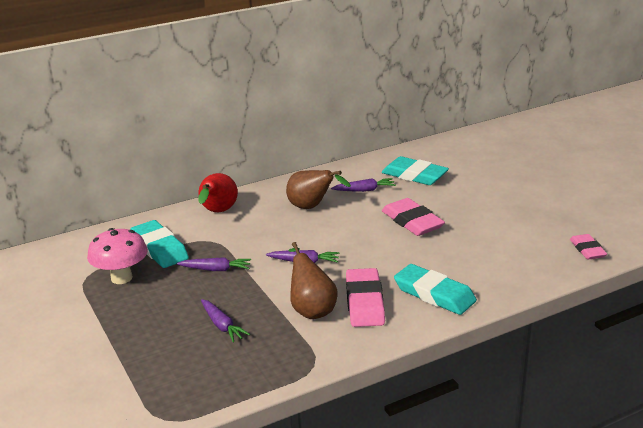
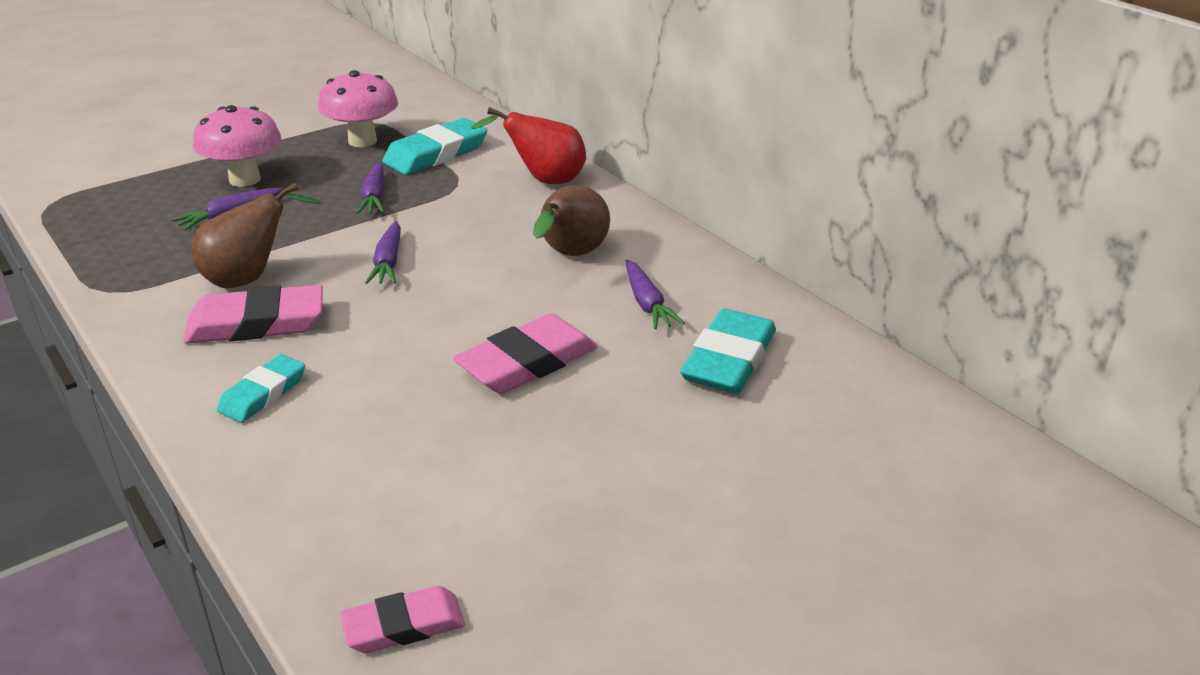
camera: 80 degrees right, 5 degrees up
(164, 325) = (245, 179): none -> pink mushroom
(434, 294) = (263, 393): turquoise eraser -> turquoise eraser, size x0.61

